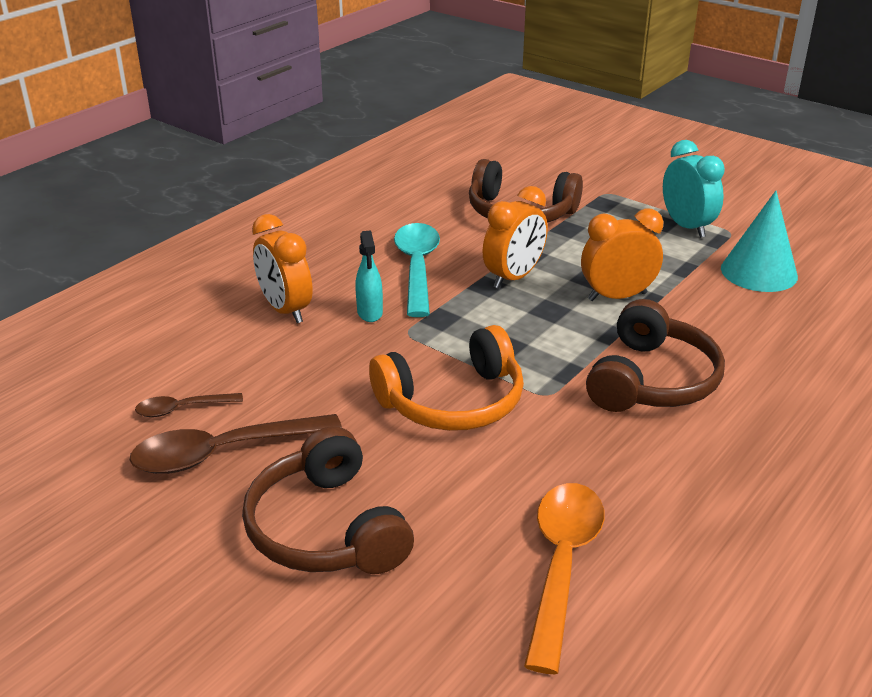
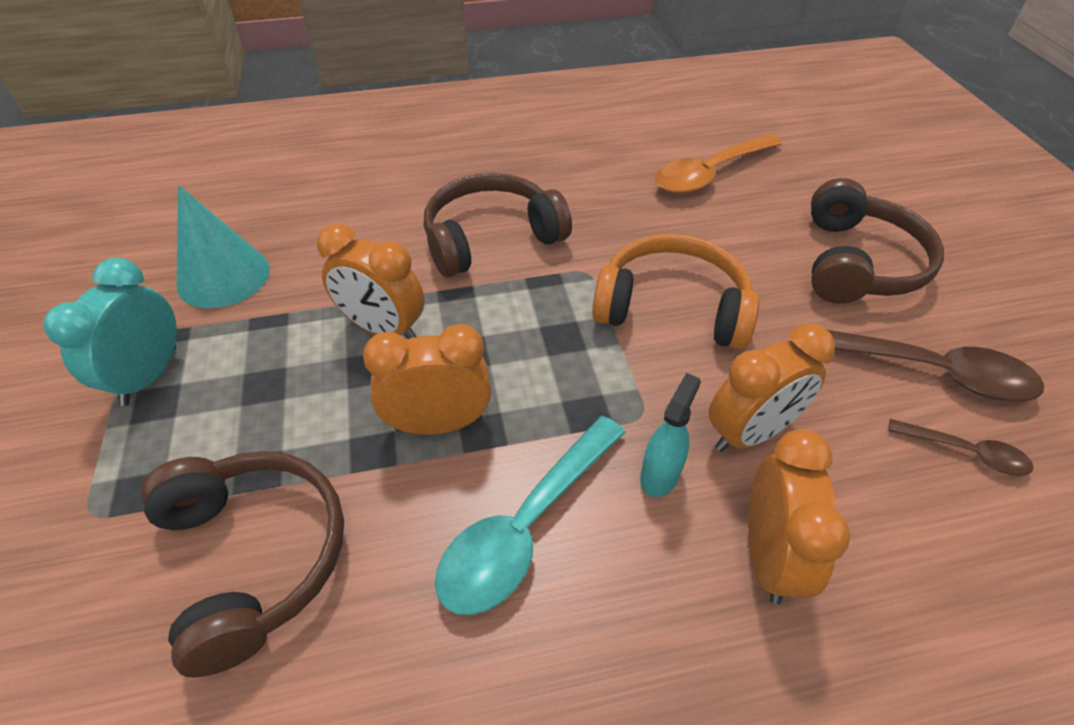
camera: 140 degrees left, 15 degrees up
(333, 354) = (750, 433): none -> orange clock

